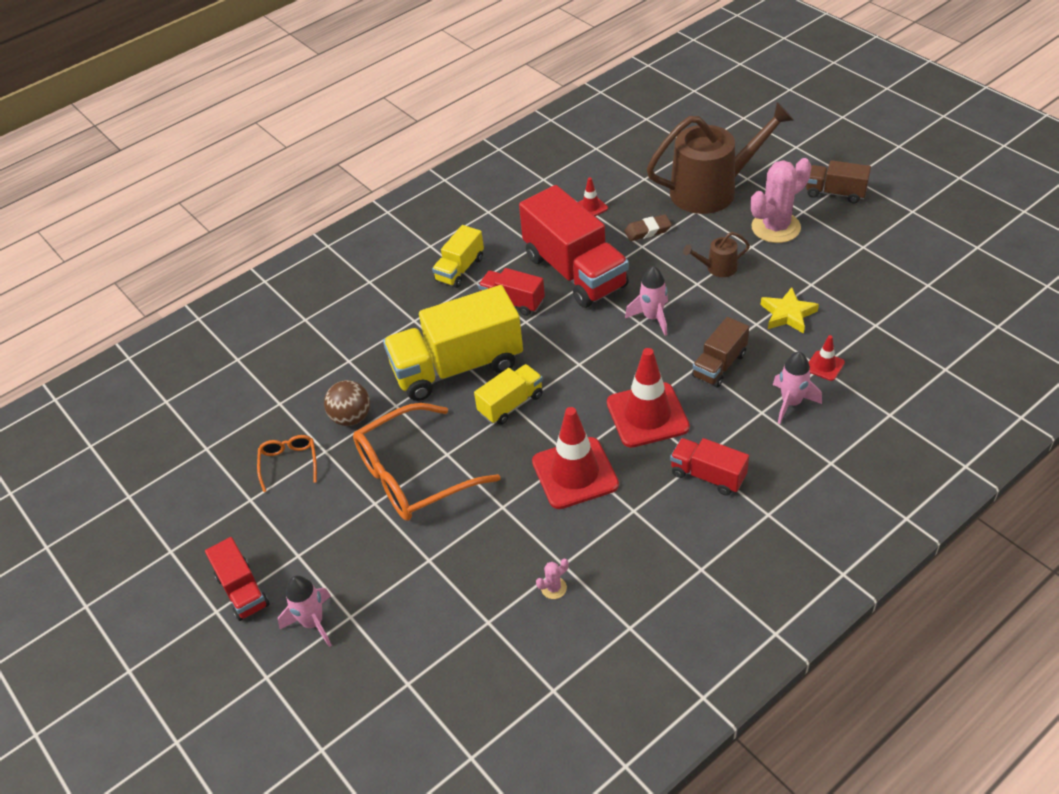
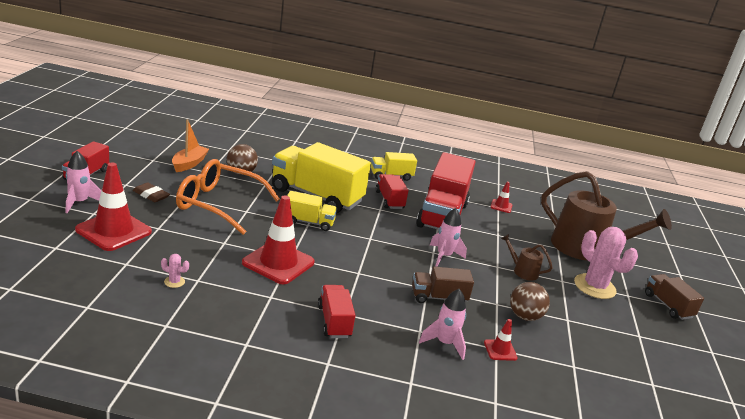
camera: 40 degrees right, 20 degrees down
(289, 463) = (189, 164): orange glasses -> orange boat
(647, 231) = (513, 233): brown eraser -> brown eraser (151, 195)
(647, 415) = (358, 278): red traffic cone -> red traffic cone (113, 231)
(776, 227) = (594, 287): pink cactus -> pink cactus turned 45 degrees clockwise
(788, 314) = (524, 316): yellow star -> brown ball

